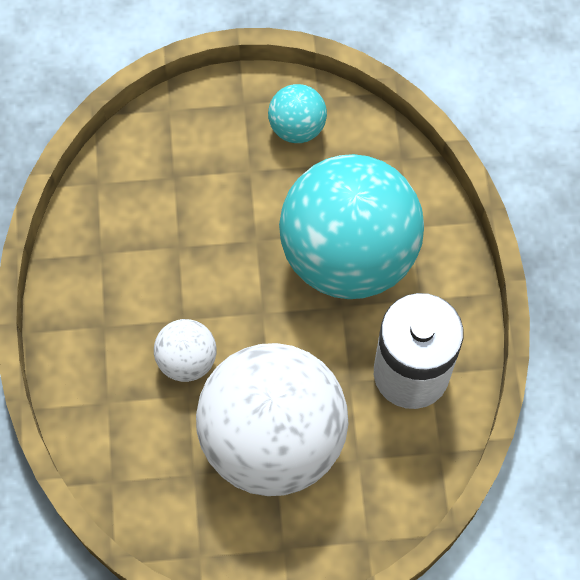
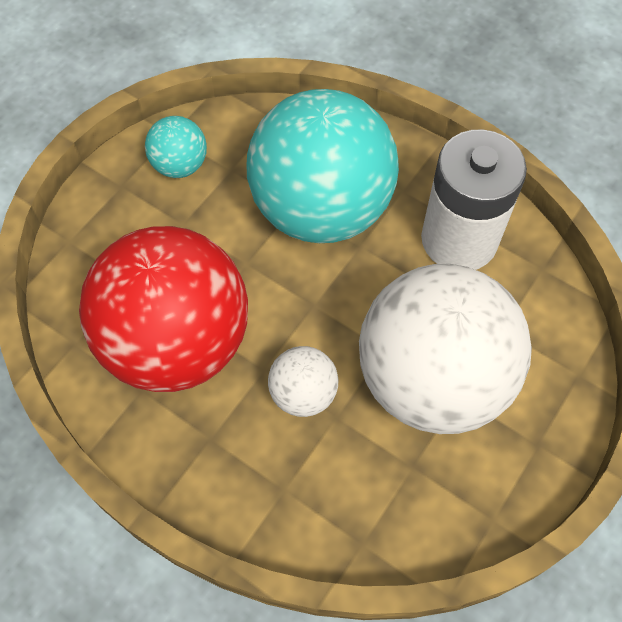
camera: 50 degrees left, 5 degrees down
(154, 247) = (177, 343): none -> red ball

